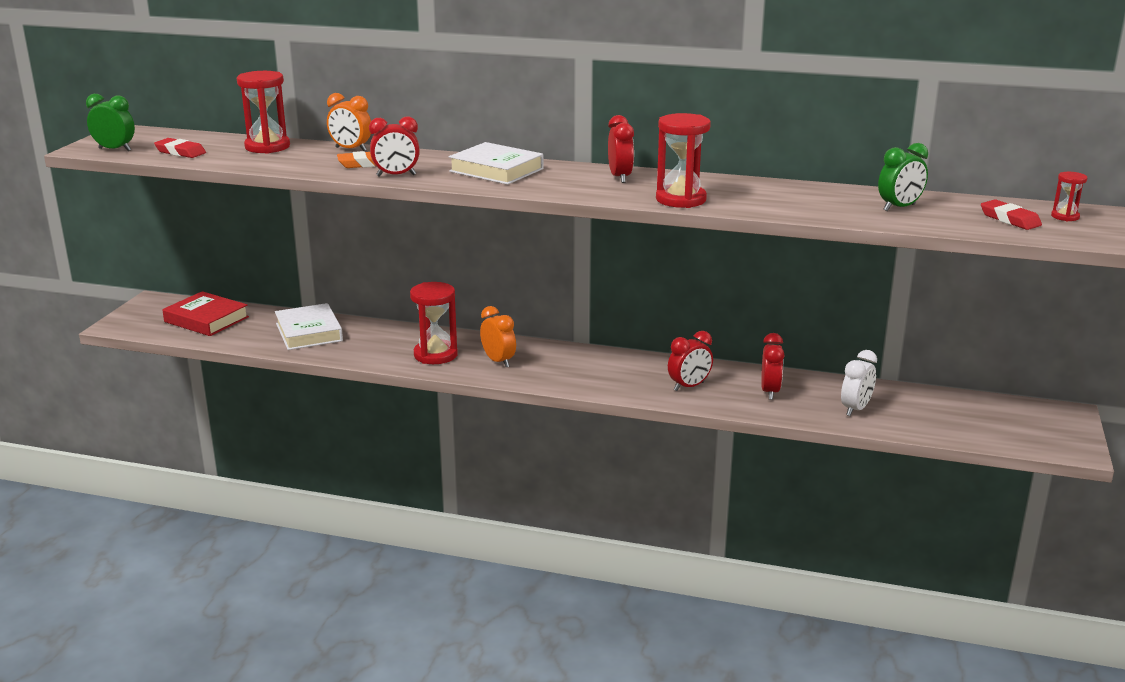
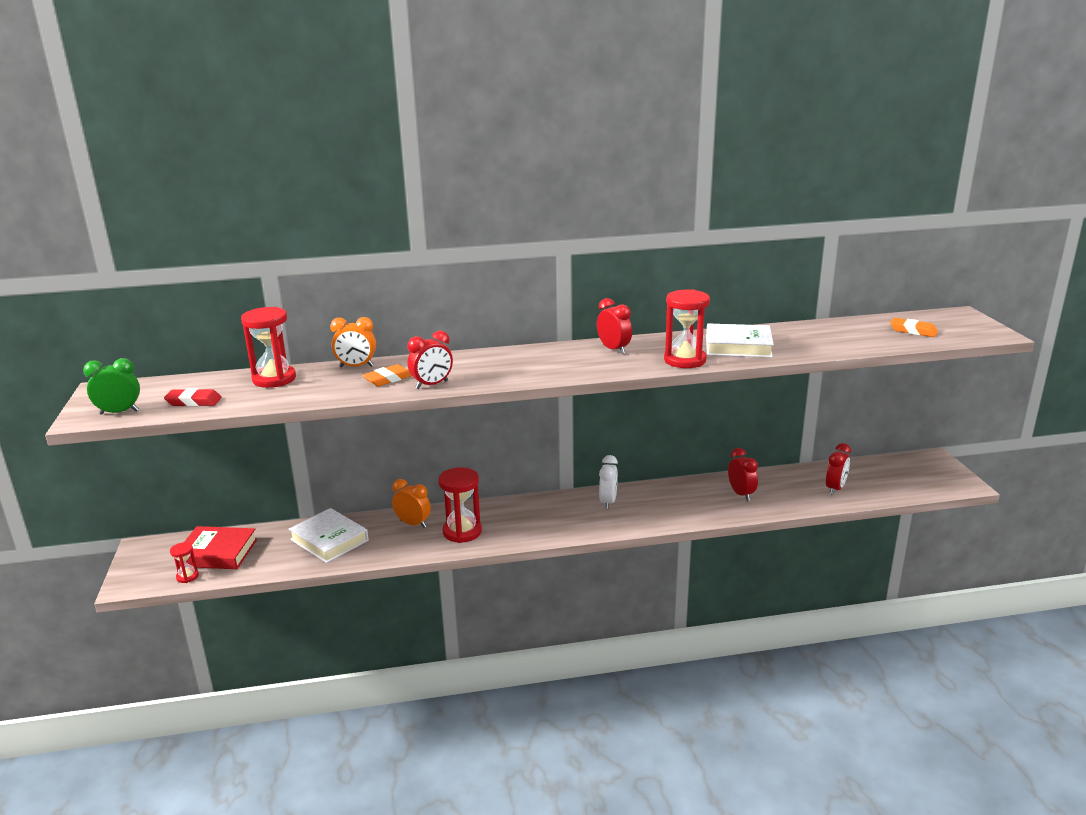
camera: 25 degrees left, 0 degrees up
(496, 170) = (509, 362): white book -> white book (738, 346)
(498, 361) = (519, 523): orange clock -> orange clock (413, 524)
(689, 386) = (682, 505): red clock -> red clock (835, 489)
(855, 409) = (809, 492): white clock -> white clock (608, 502)
(899, 207) = (836, 336): green clock -> none
(1010, 219) = (913, 331): red eraser -> orange eraser
(1065, 216) = (940, 321): red hourglass -> red hourglass (187, 576)

